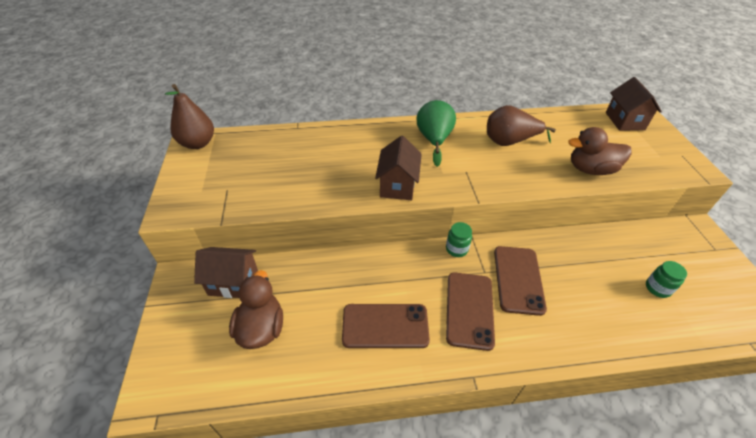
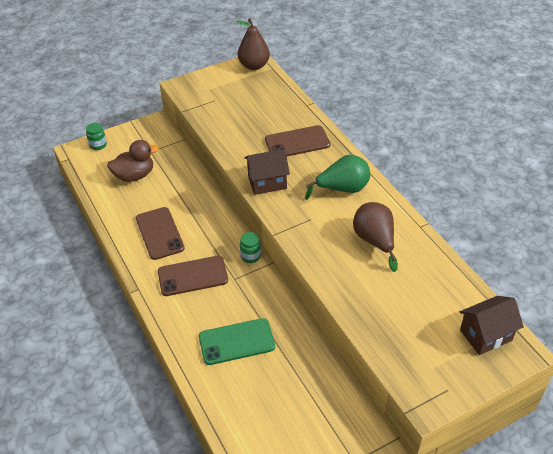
camera: 70 degrees right, 0 degrees up
(233, 282) = (163, 149): brown house -> none
(518, 279) = (236, 301): brown phone -> brown phone (297, 142)
(574, 295) = (236, 342): none -> green phone
(590, 169) = (367, 307): brown duck -> none
(657, 288) = (272, 404): green jar -> green jar (98, 145)

